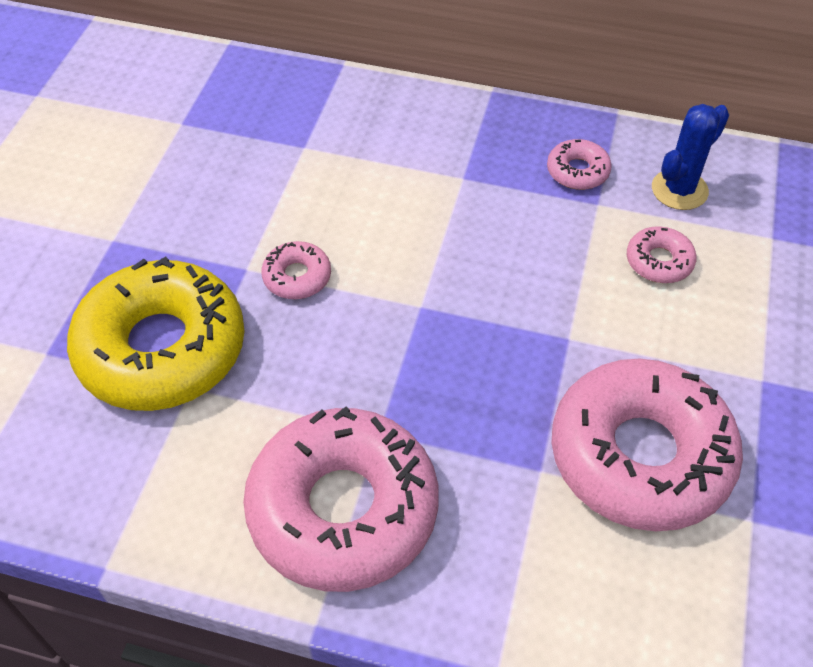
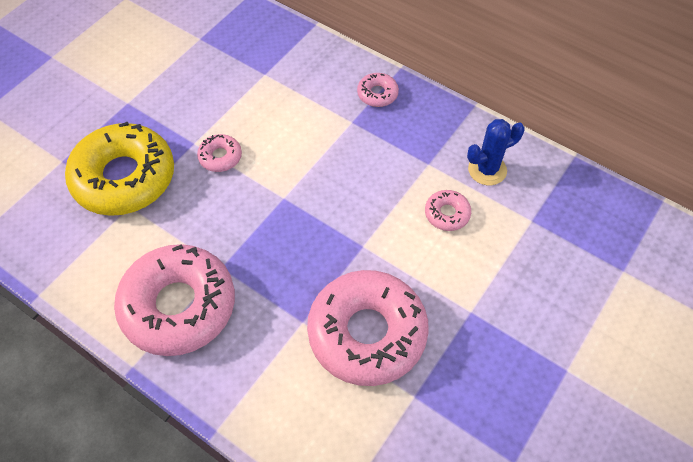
camera: 20 degrees right, 5 degrees up
(577, 171) = (427, 138): pink donut -> pink donut (377, 94)

